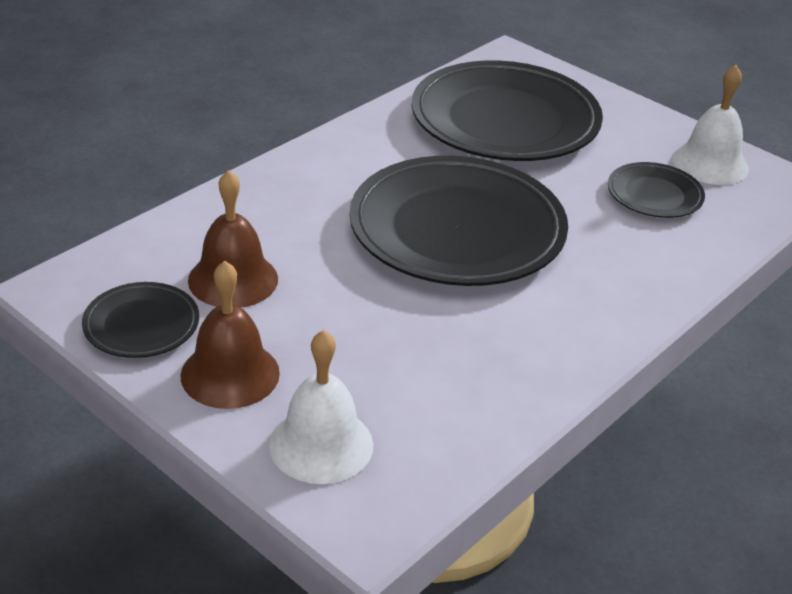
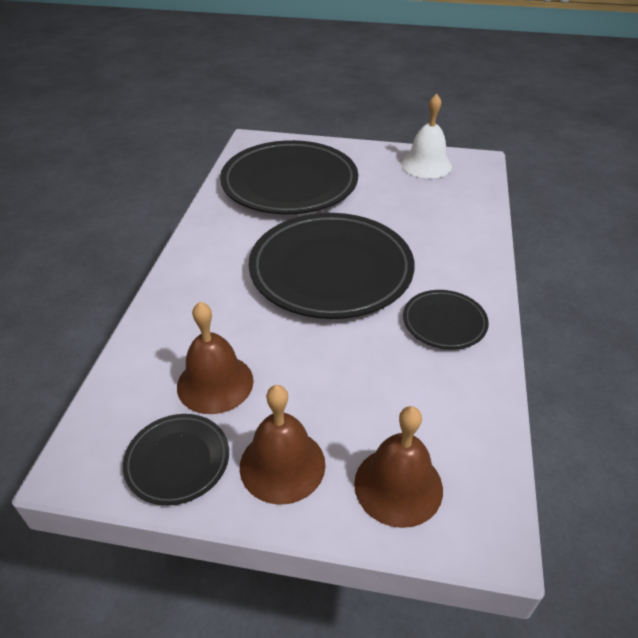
camera: 30 degrees left, 5 degrees up
(321, 444) = (398, 485): white bell -> brown bell
(654, 195) = (418, 197): black plate -> black plate (444, 322)

